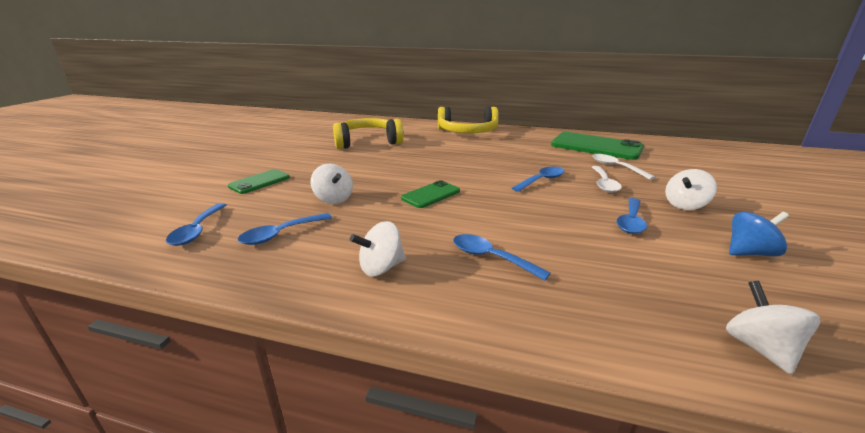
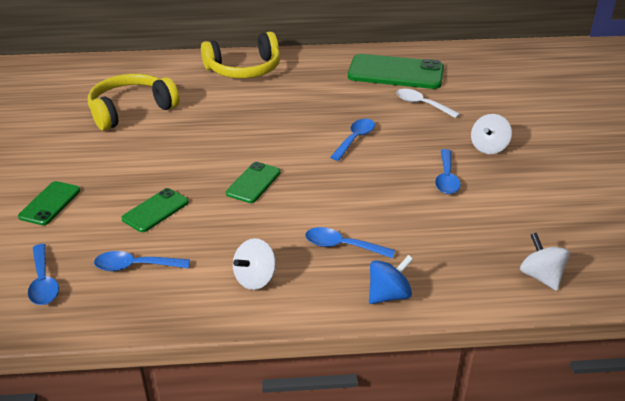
camera: 20 degrees left, 10 degrees up
(281, 234) = (135, 266): blue spoon -> blue spoon turned 60 degrees clockwise
(333, 199) = (155, 210): white spinning top -> green phone
(604, 184) = (415, 132): white spoon -> none
(749, 252) = (538, 193): blue spinning top -> blue spinning top (388, 295)

